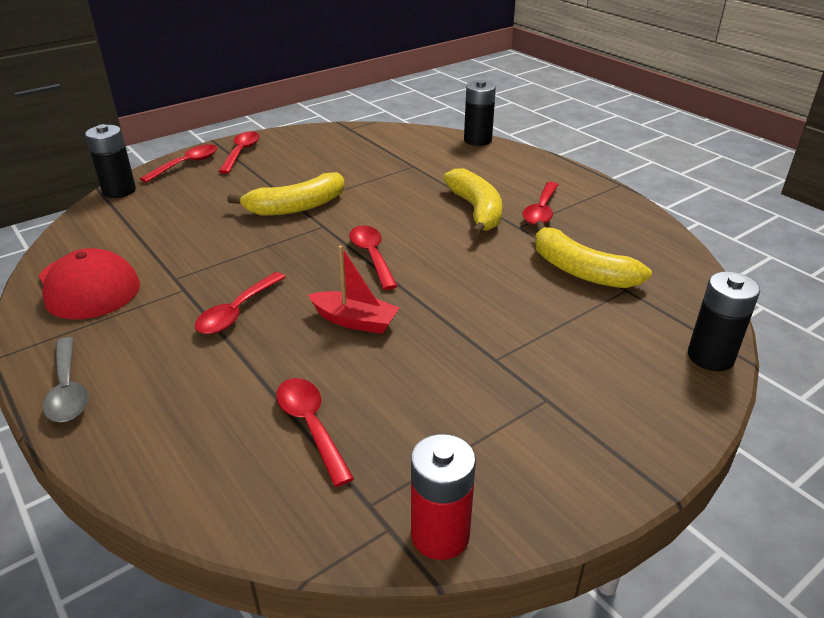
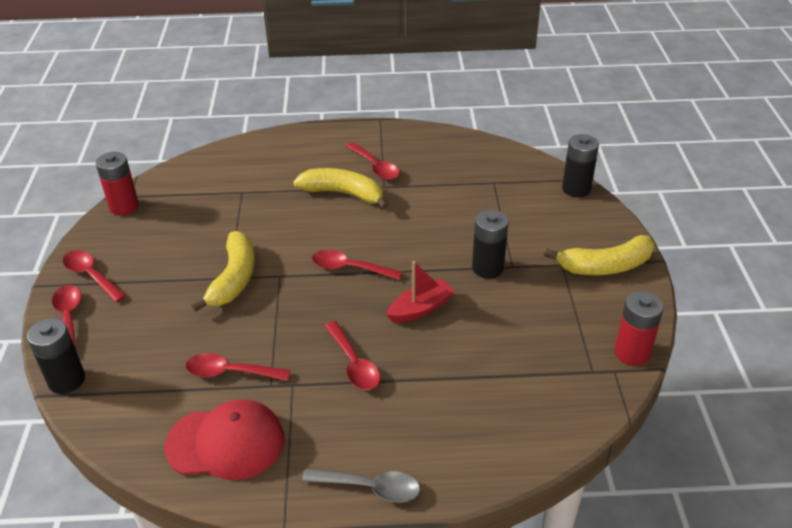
camera: 55 degrees left, 5 degrees up
(311, 426) = (510, 370): red spoon -> red spoon (230, 372)
(333, 131) = (124, 207): none -> red battery
(477, 140) = (242, 143): black battery -> black battery (487, 268)
(580, 270) = (459, 188): yellow banana -> yellow banana (605, 266)

